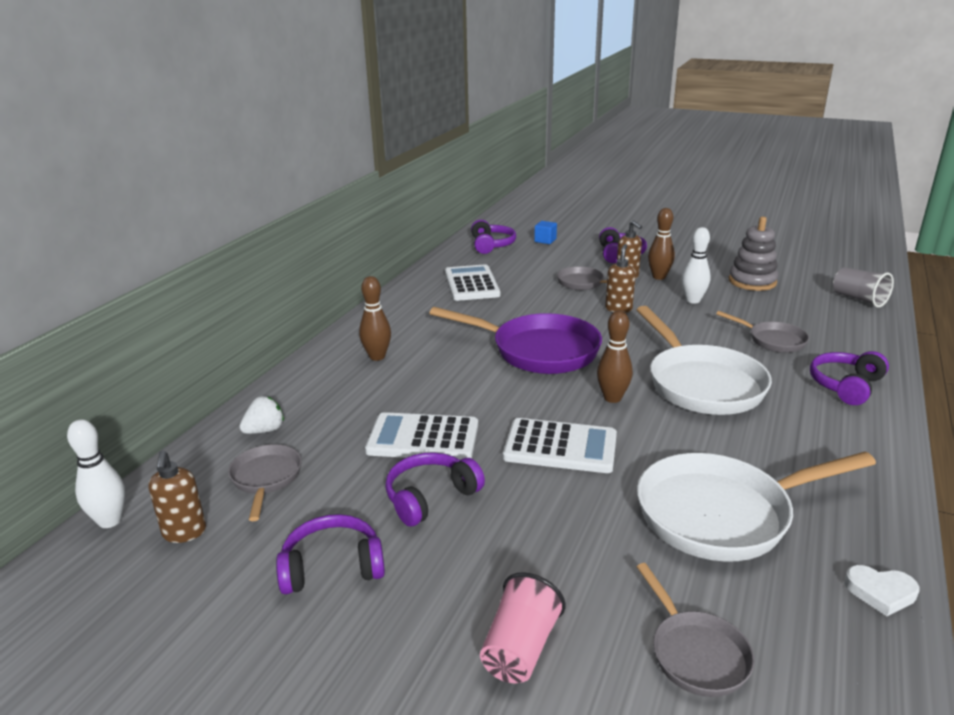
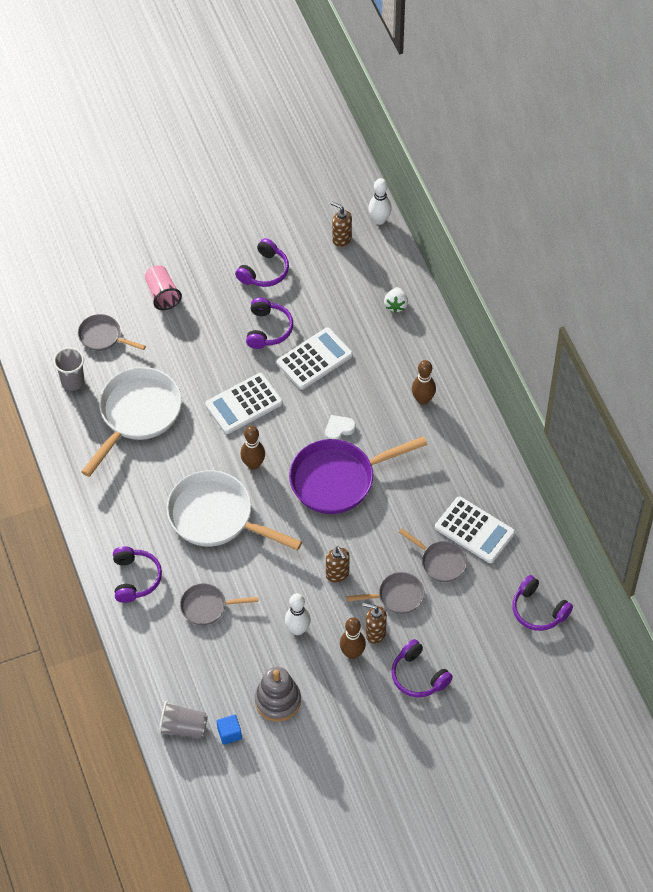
camera: 135 degrees right, 30 degrees up
(266, 479) = (351, 283): grey pan -> grey pan (440, 562)
(545, 240) = (506, 656): blue cube -> blue cube (229, 733)
(808, 619) = (72, 381): none -> grey cup
(880, 592) = (52, 415): white heart -> white heart (339, 429)

